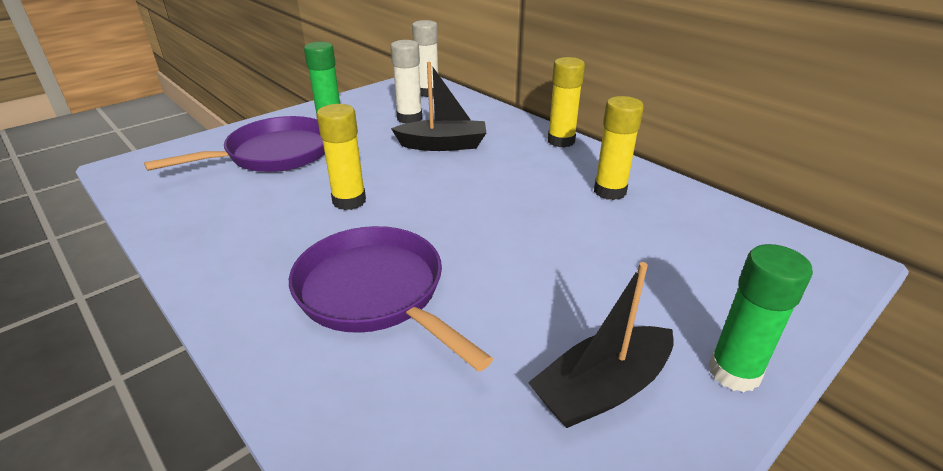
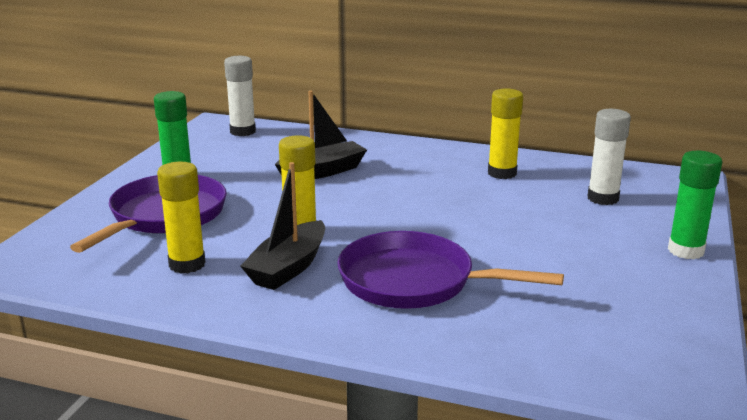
camera: 30 degrees left, 10 degrees down
(409, 118) = (258, 157): white glue stick -> white glue stick (603, 198)
(561, 141) = (421, 146): yellow glue stick -> yellow glue stick (187, 264)
(602, 389) = (625, 282): black boat -> black boat (288, 268)

